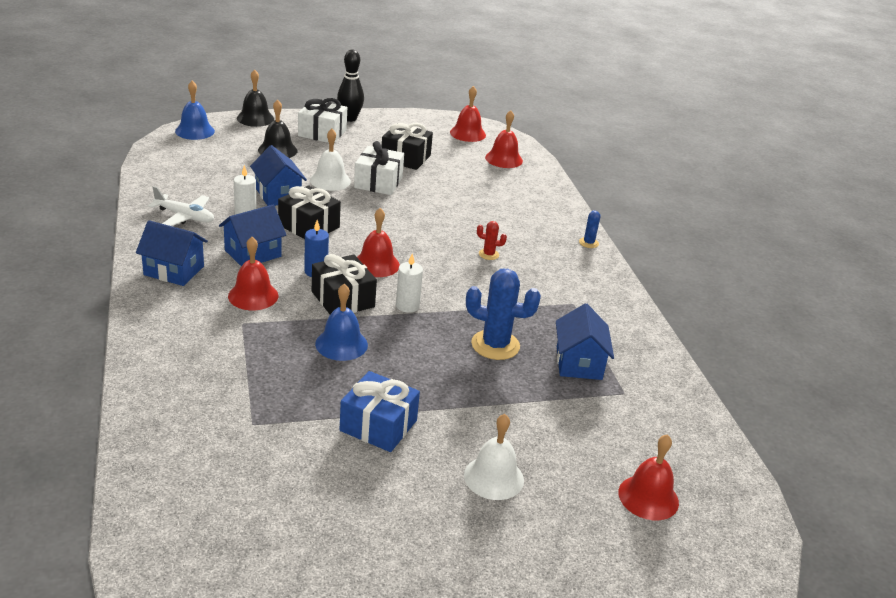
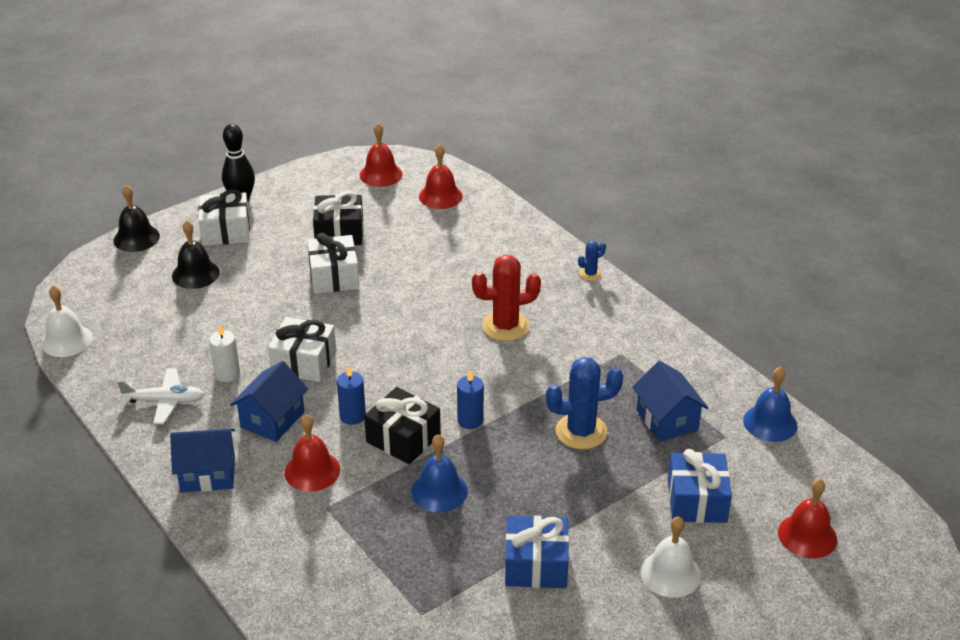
camera: 20 degrees left, 5 degrees up
(195, 131) = (82, 281): blue bell -> blue bell (770, 423)
(278, 195) = (241, 334): blue house -> none
(309, 226) = (304, 362): black gift -> white gift
(330, 180) = (282, 294): white bell -> white bell (66, 340)
(376, 264) = (405, 382): red bell -> none
(407, 306) = (470, 420): white candle -> blue candle
(488, 254) = (505, 326): red cactus -> red cactus, size x2.06
(561, 431) = (697, 501): none -> blue gift
(588, 243) = (590, 274): blue cactus -> blue cactus turned 75 degrees clockwise

